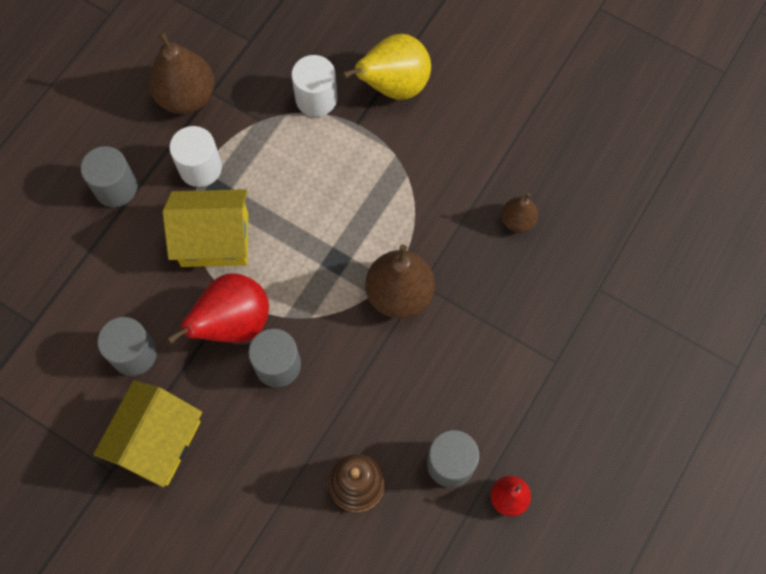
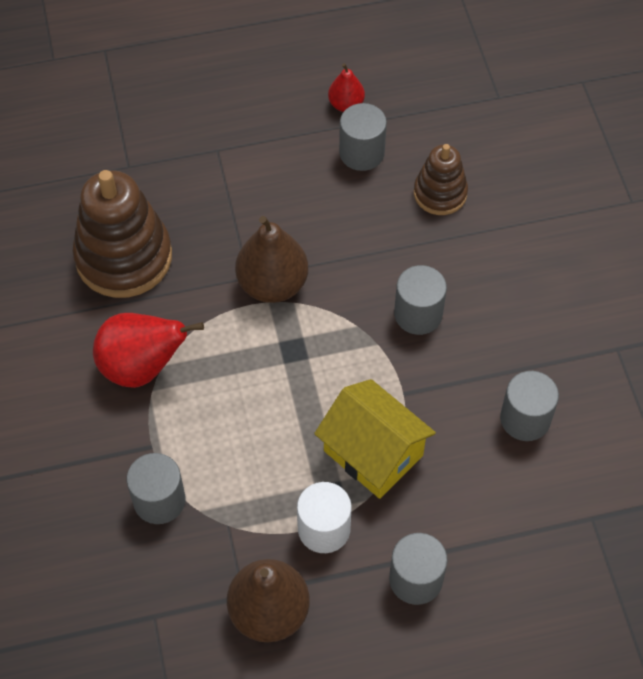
camera: 135 degrees left, 10 degrees down
(158, 441) = (562, 339): yellow house -> none
(233, 323) = (422, 373): red pear -> red pear (142, 367)
(316, 98) = (159, 500): white cylinder -> grey cylinder
(393, 86) = (84, 449): yellow pear -> none
(517, 221) = (124, 257): brown pear -> brown stacking toy

